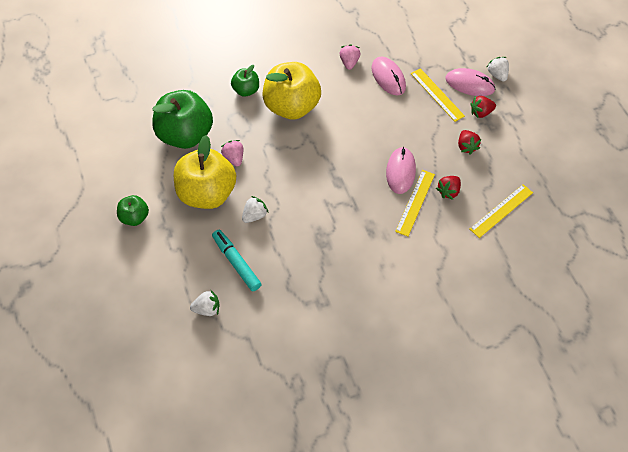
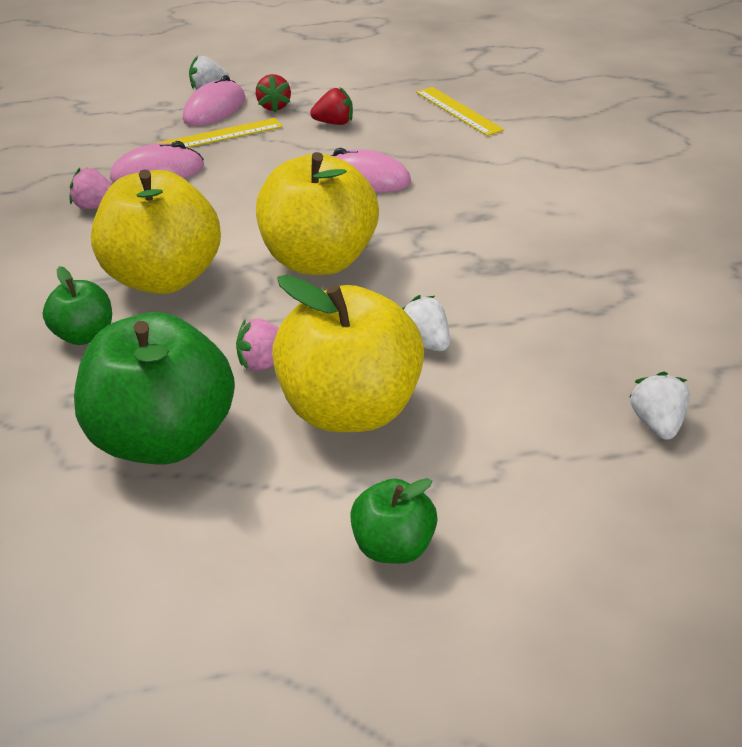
camera: 80 degrees left, 20 degrees down
(236, 263) = (540, 374): turquoise marker -> none
(315, 164) = (319, 260): none -> yellow apple
(415, 202) = (430, 172): yellow ruler -> none
(448, 191) = (414, 144): red strawberry -> none

